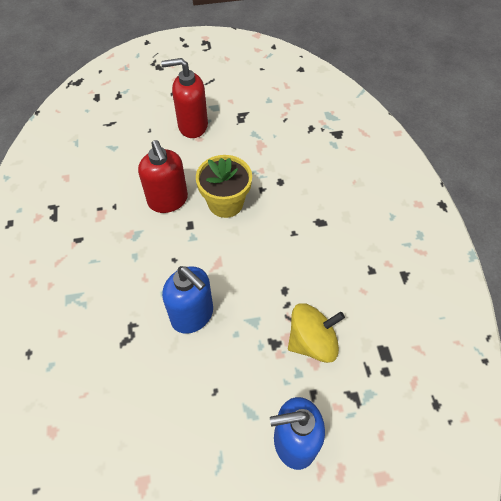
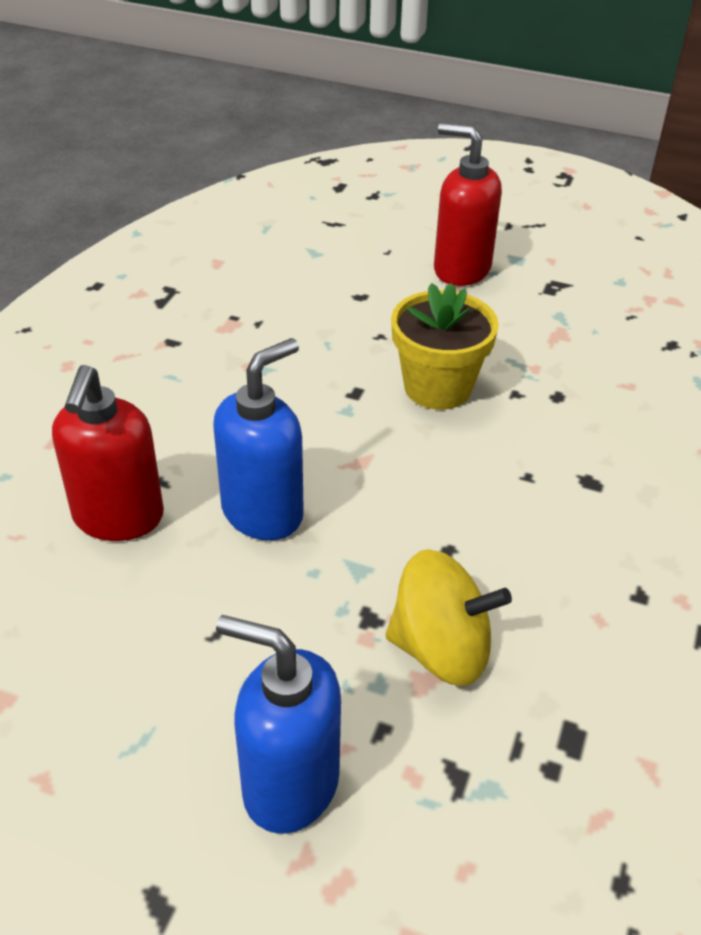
camera: 30 degrees right, 15 degrees down
(168, 200) = (345, 347): red soap dispenser -> red soap dispenser (118, 518)
(192, 315) = (263, 512): blue soap dispenser -> blue soap dispenser turned 120 degrees counterclockwise

